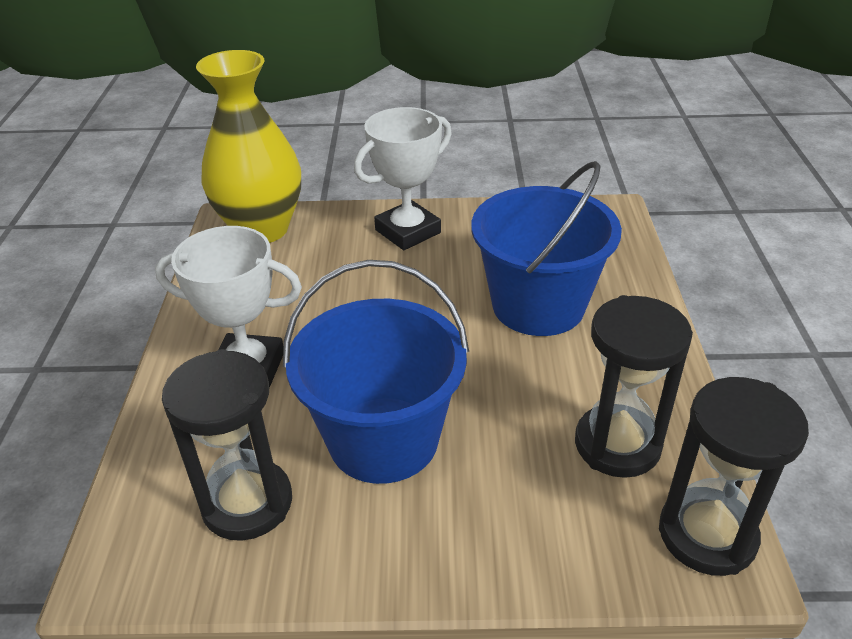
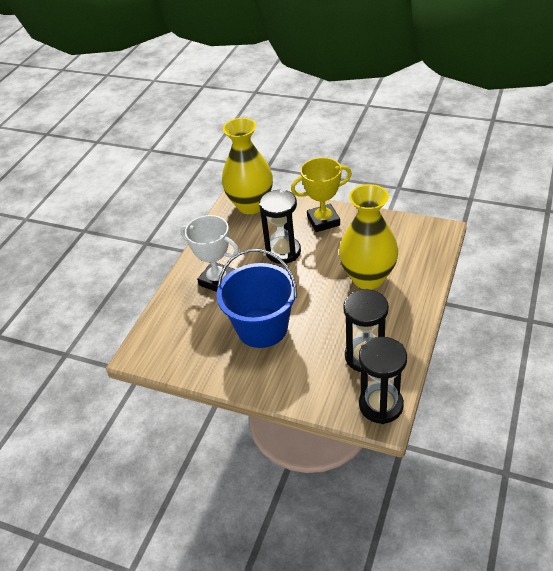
camera: 25 degrees right, 5 degrees up
(247, 503) = (195, 341): black hourglass -> black hourglass (283, 252)
(408, 231) = (323, 221): white trophy -> yellow trophy
(538, 305) = (368, 278): blue bucket -> yellow vase

